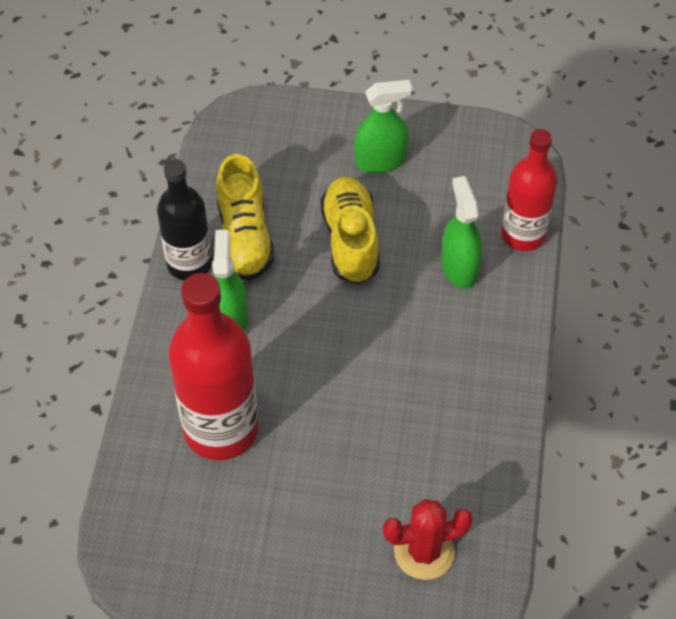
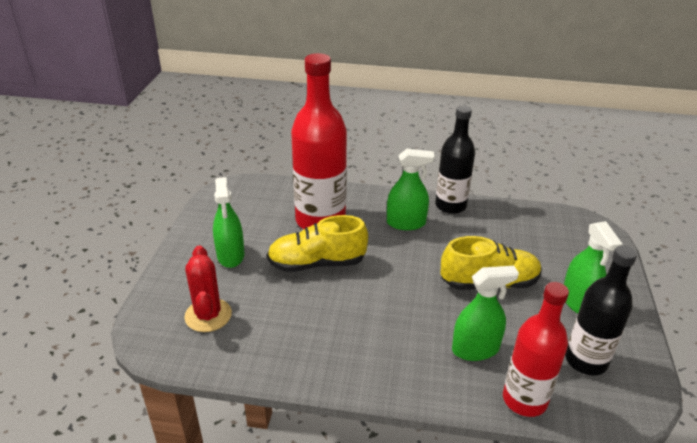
camera: 90 degrees right, 20 degrees down
(244, 237) = (479, 229): yellow shoe -> yellow shoe (317, 263)
(303, 542) = (230, 255): none -> green spray bottle
(467, 174) = (586, 361): none -> black bottle

